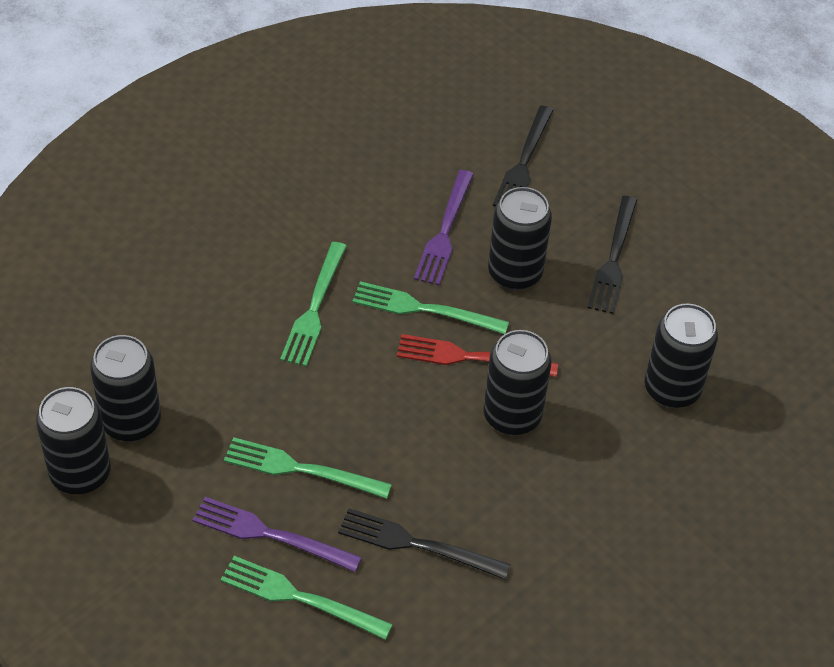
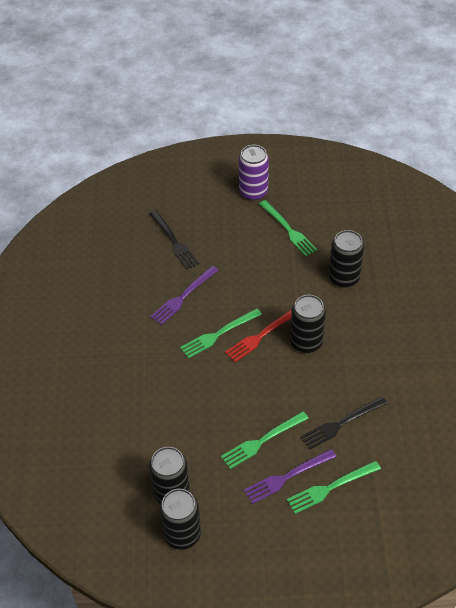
camera: 45 degrees left, 0 degrees up
(314, 308) = (177, 375): green fork -> green fork (288, 230)
(444, 231) = (183, 296): purple fork -> purple fork turned 75 degrees clockwise
(515, 273) = (231, 288): black can -> none
(613, 259) = (258, 249): black fork -> none
(706, 189) = (253, 192): none -> purple can

